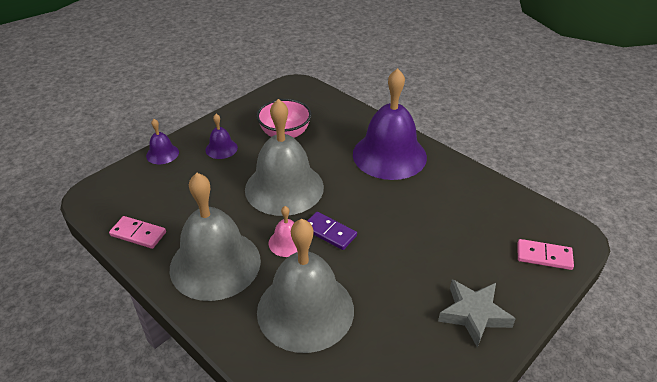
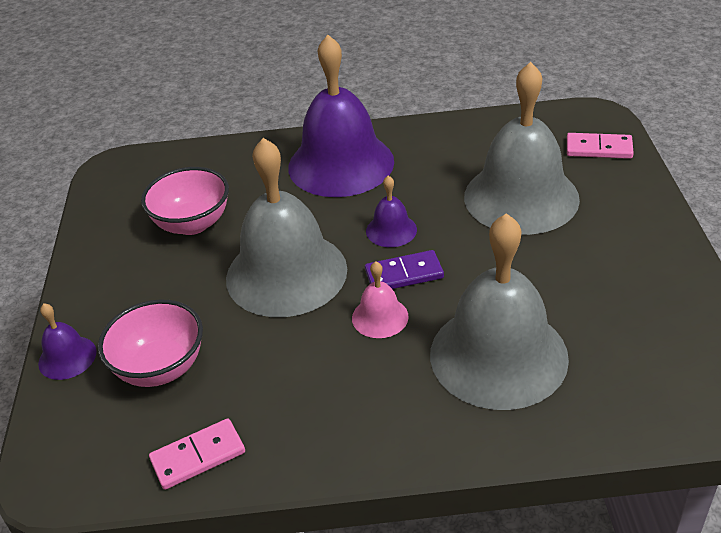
camera: 45 degrees left, 0 degrees up
(181, 186) = (160, 367): none -> pink bowl
(215, 264) = (343, 400): grey bell -> grey bell (521, 197)
(221, 148) = (139, 293): purple bell -> purple bell (391, 230)
(473, 314) = (624, 234): grey star -> none
(544, 256) = (599, 148): pink domino -> pink domino turned 45 degrees clockwise

